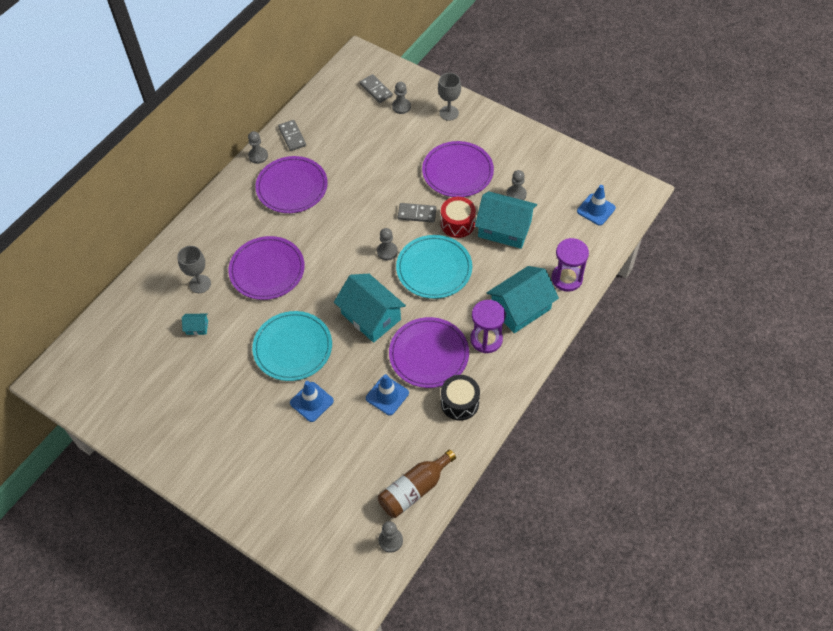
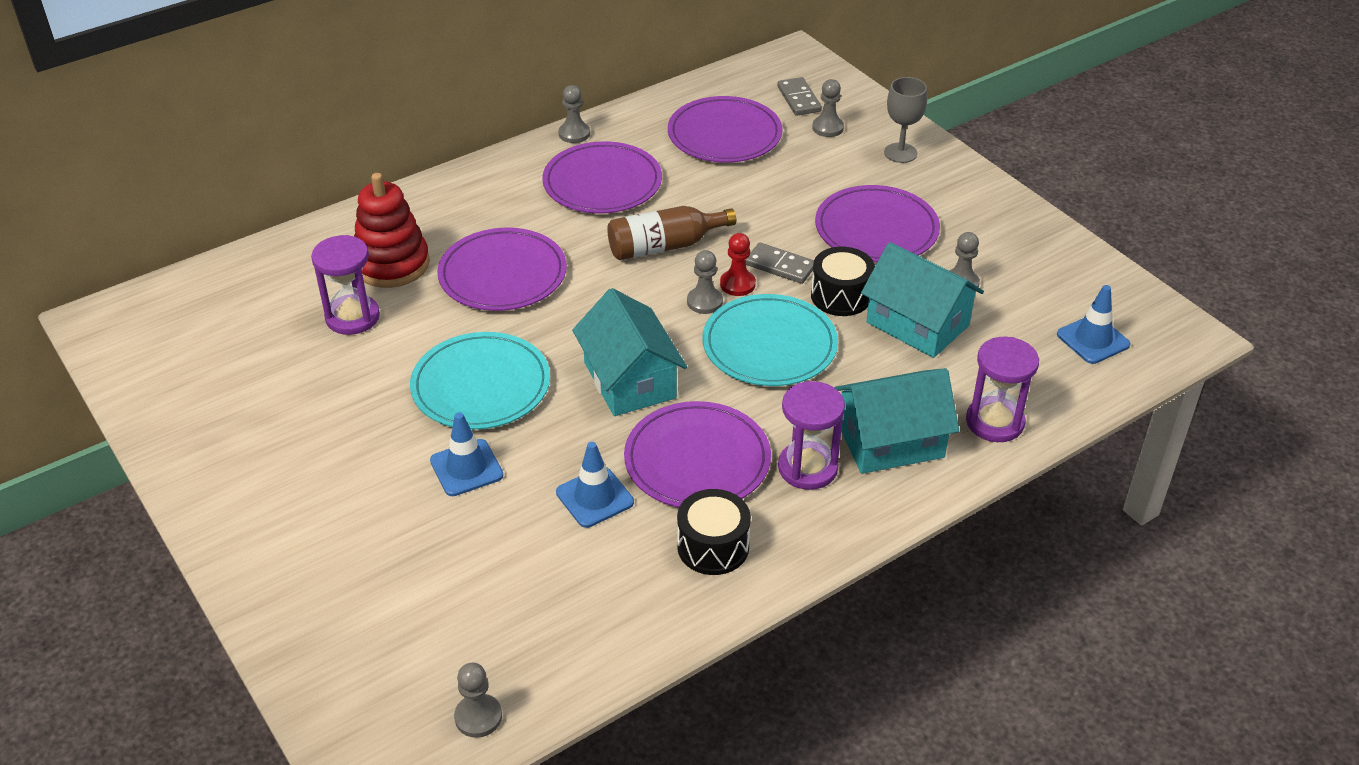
camera: 20 degrees right, 15 degrees down
(197, 327) = (352, 317): turquoise house -> purple hourglass
(200, 284) = (392, 264): grey goblet -> red stacking toy
(292, 136) = (639, 123): grey domino -> none
(345, 129) = (724, 134): none -> purple plate
(399, 234) = (737, 284): none -> red pawn
(414, 489) = (564, 652): brown bottle -> brown bottle (664, 246)
(457, 223) = (841, 296): red drum -> black drum

